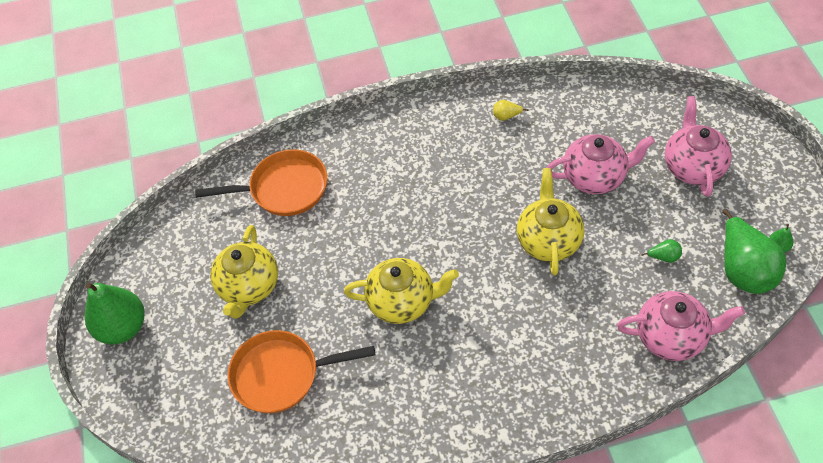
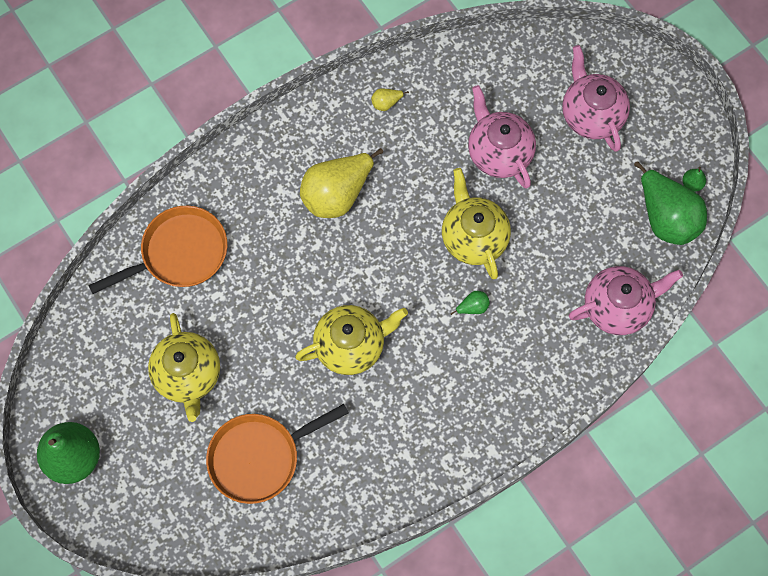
camera: 25 degrees left, 15 degrees up
(437, 176) = (337, 194): none -> yellow pear
(595, 177) = (498, 152): pink teapot -> pink teapot turned 90 degrees counterclockwise
(664, 257) = (589, 225): green pear -> green pear (473, 307)

